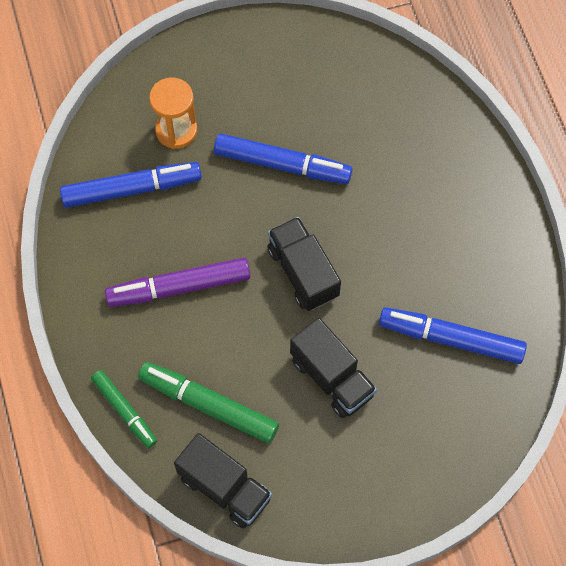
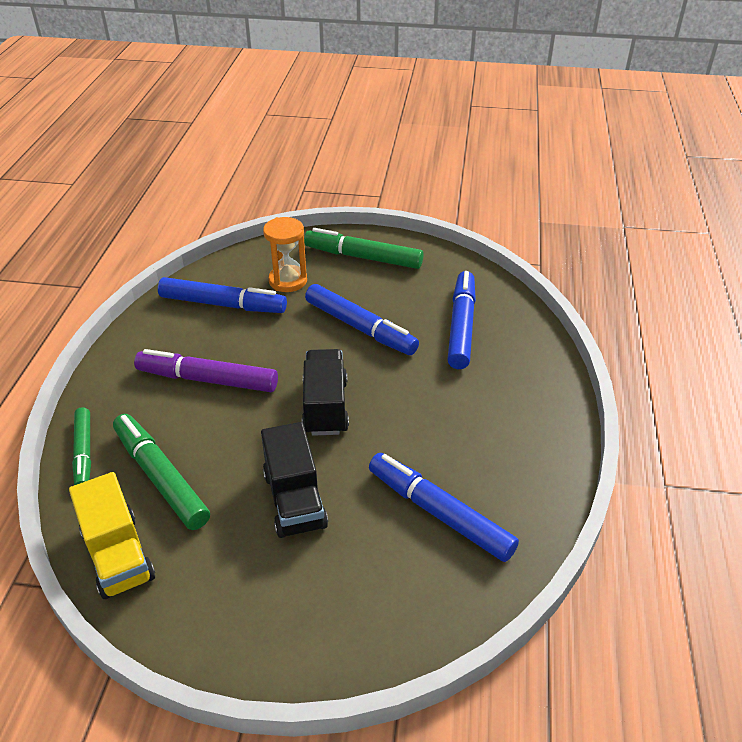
camera: 25 degrees right, 25 degrees down
(225, 488) = (118, 555): black truck -> yellow truck
(233, 65) = (363, 257): none -> green marker
(374, 124) = (461, 326): none -> blue marker

